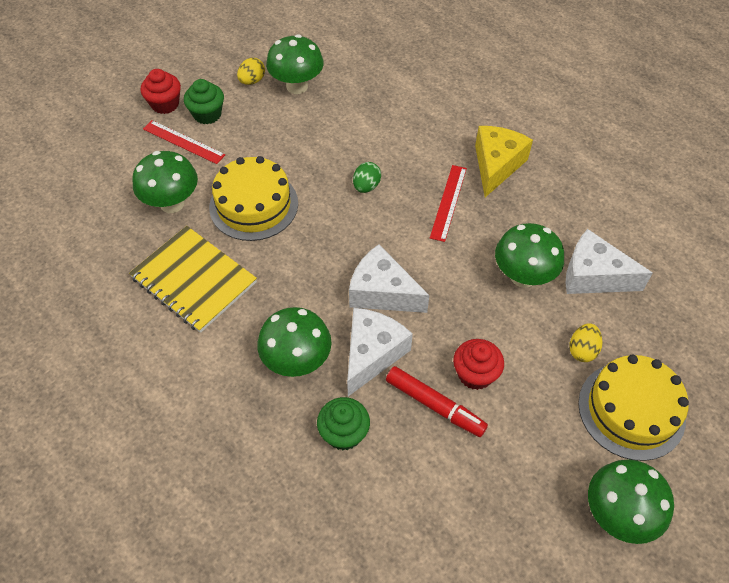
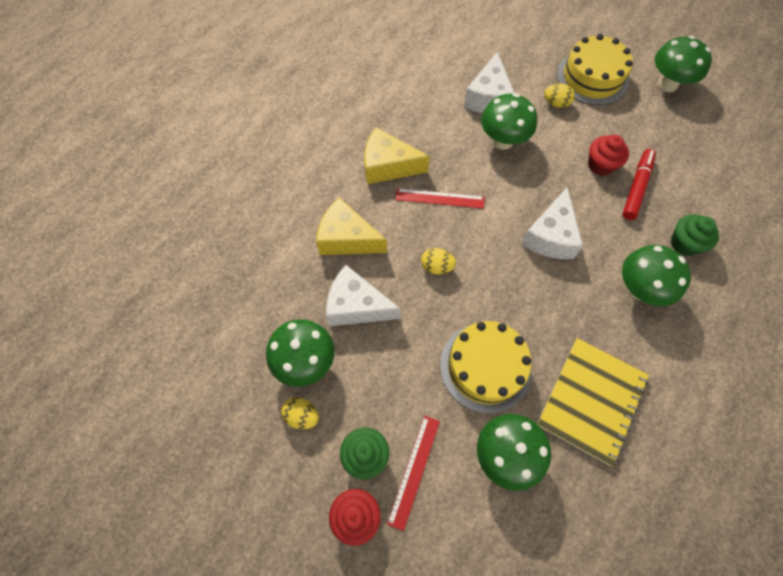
camera: 100 degrees left, 10 degrees up
(366, 186) = (436, 267): green egg -> yellow egg
(372, 354) = (611, 235): white cheese -> white cheese (357, 306)
(412, 124) = (347, 239): none -> yellow cheese

